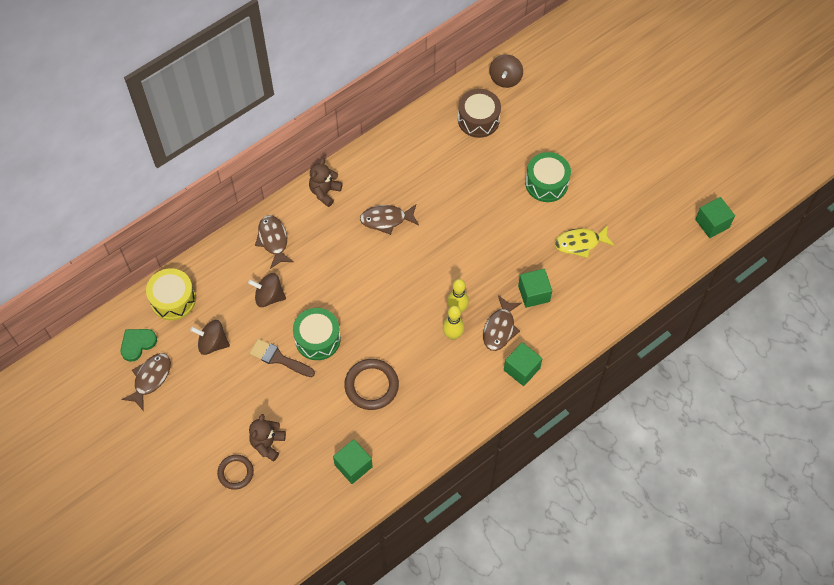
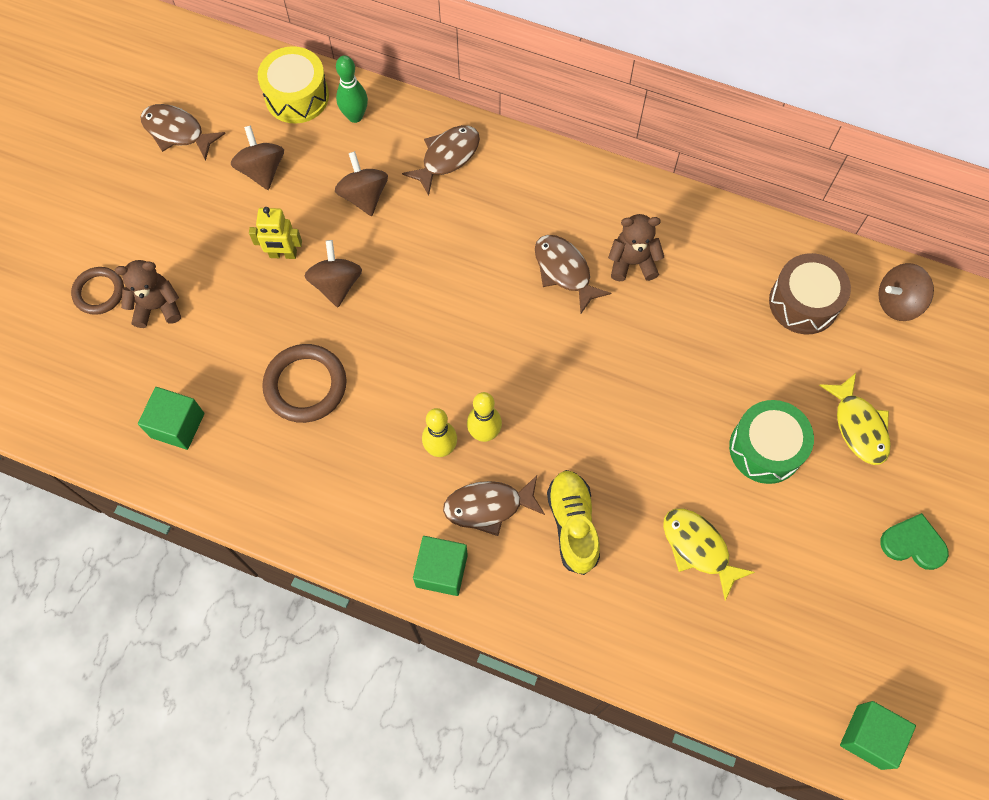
camera: 60 degrees right, 5 degrees up
(137, 344) = (216, 93): green heart -> green heart (913, 543)
(150, 379) = (177, 132): brown fish -> brown fish turned 150 degrees counterclockwise
(210, 275) = (355, 116): none -> green bowling pin
(278, 358) = (283, 254): brown brush -> yellow robot
(317, 339) = (336, 284): green drum -> brown spinning top
(325, 192) = (556, 177): brown teddy bear -> brown teddy bear (632, 262)
(534, 293) = (573, 524): green cube -> yellow shoe
(560, 136) = (858, 426): none -> yellow fish

